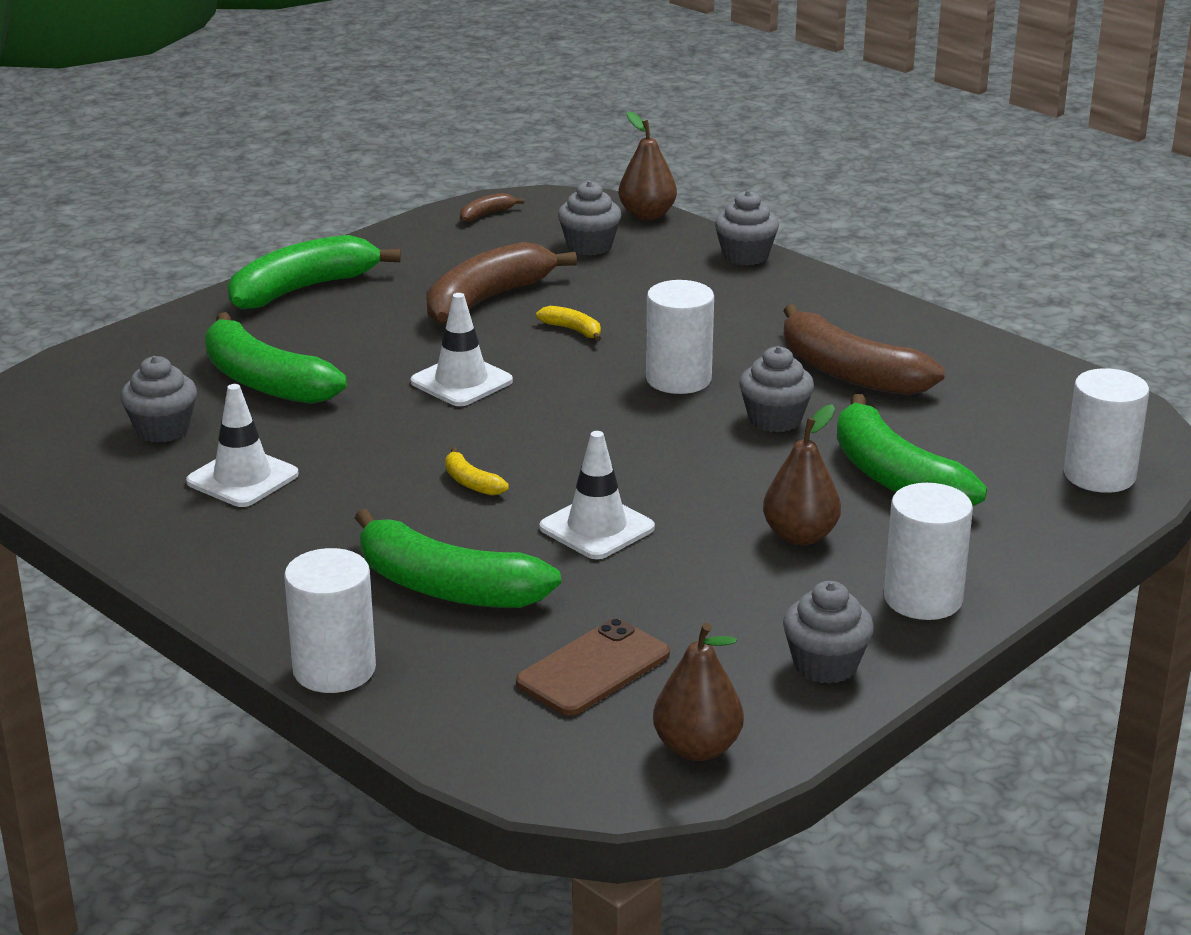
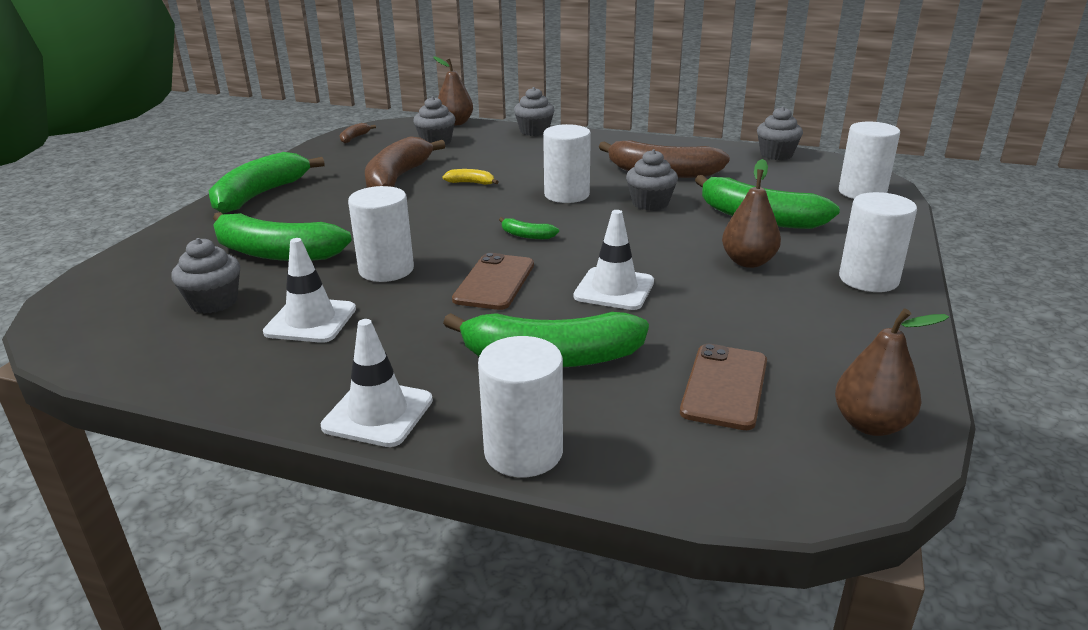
camera: 25 degrees left, 0 degrees up
(366, 435) = (386, 270): none -> white cylinder
(461, 381) = (425, 224): white traffic cone -> white traffic cone (378, 413)
(471, 483) = (494, 282): yellow banana -> brown phone
(567, 429) = (526, 235): none -> green banana
(825, 665) = (870, 337): grey cupcake -> grey cupcake (776, 155)

